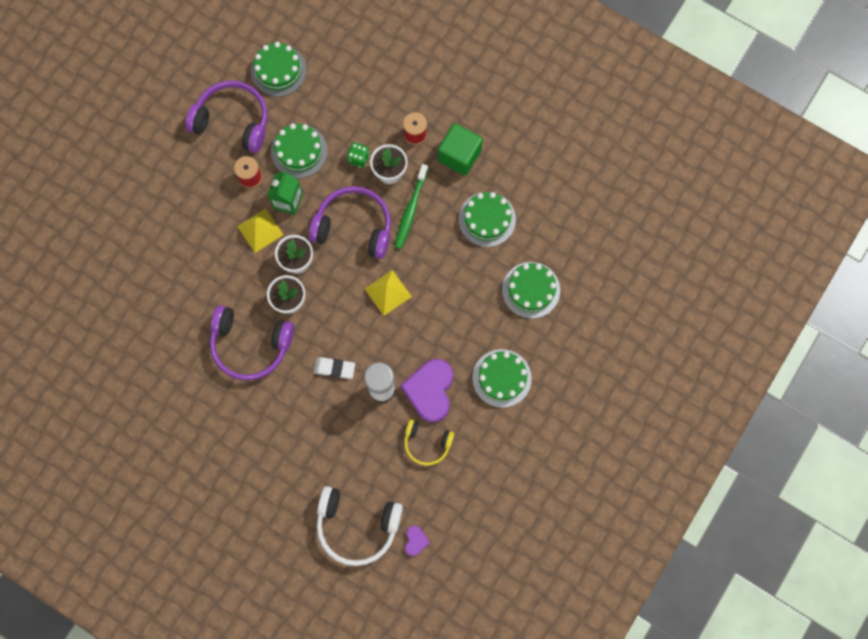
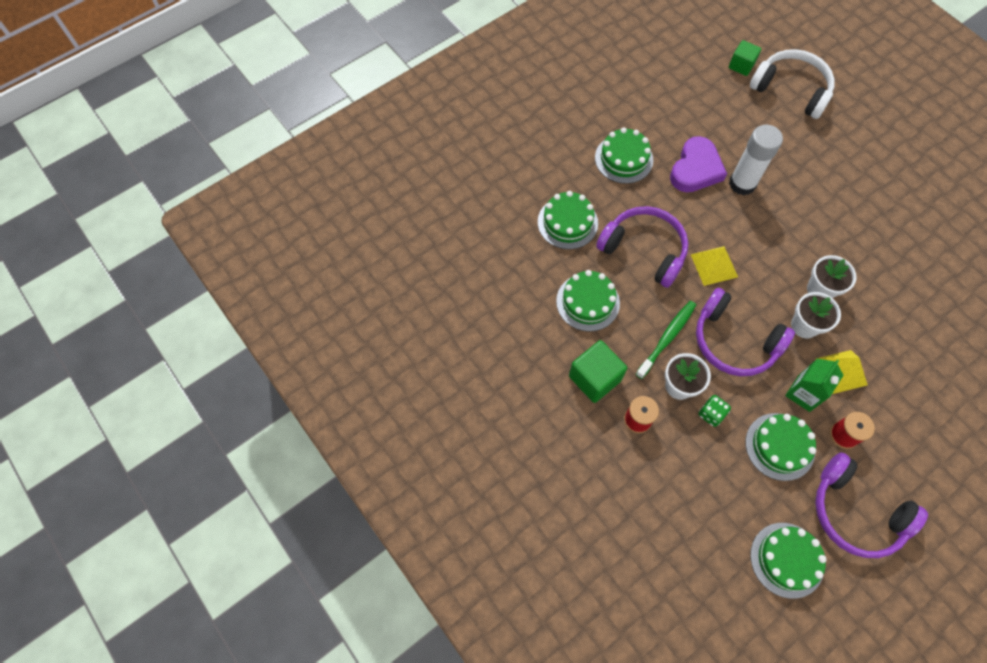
camera: 160 degrees left, 10 degrees down
(250, 345) = (869, 261): purple headphones -> purple headphones (644, 250)
(334, 368) = (785, 215): white eraser -> none
(415, 541) = (741, 65): purple heart -> green cube
(427, 443) = (711, 130): yellow headphones -> none

